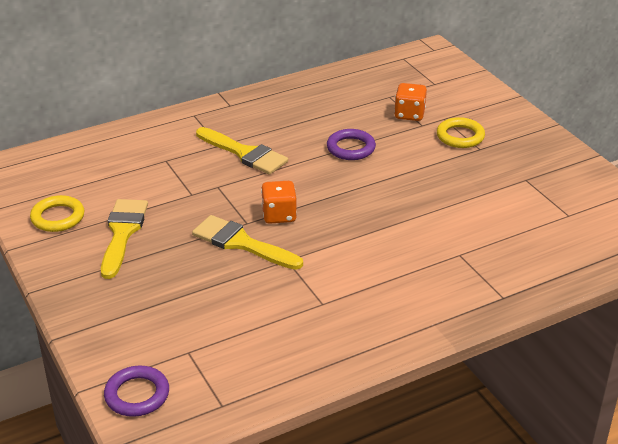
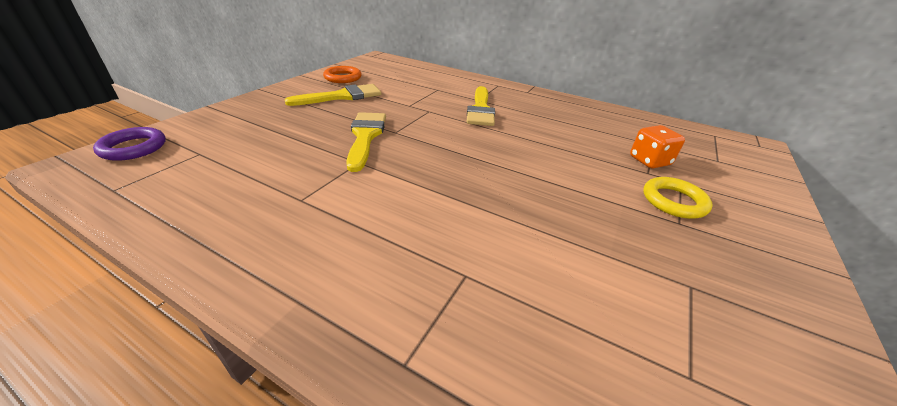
camera: 55 degrees right, 0 degrees up
(58, 217) = (343, 78): yellow ring -> orange ring
(279, 215) = (419, 141): orange dice -> none
(351, 148) = (553, 147): purple ring -> none

